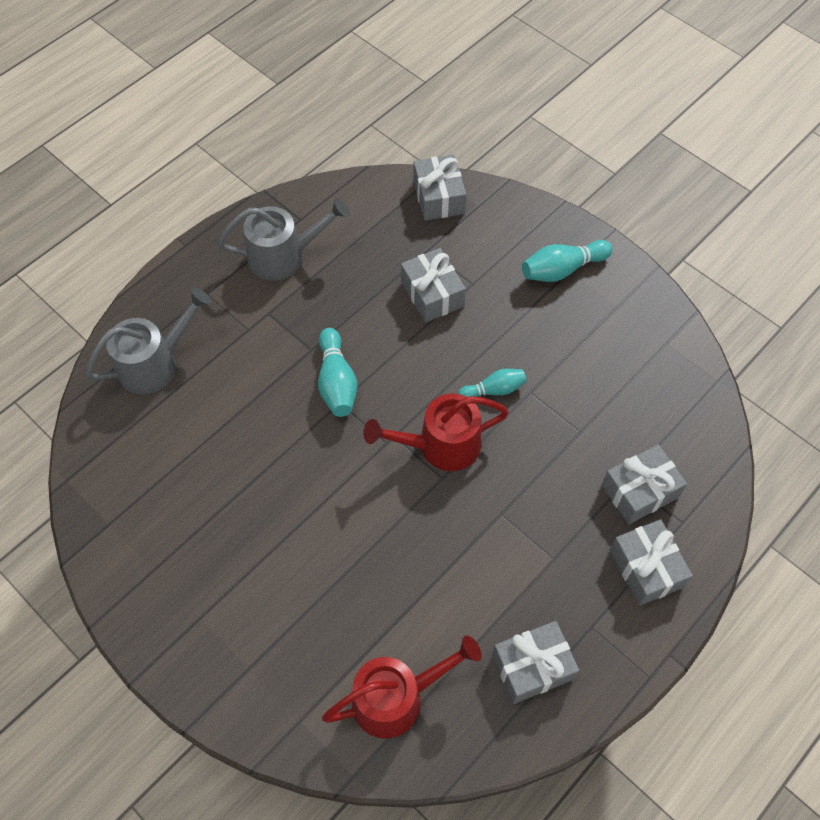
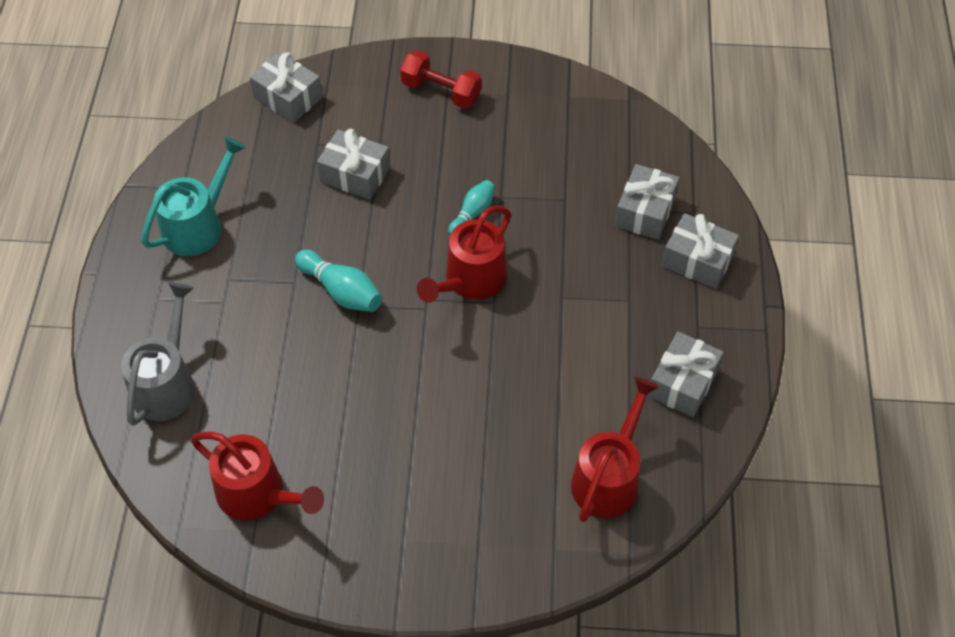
camera: 40 degrees left, 5 degrees down
(136, 498) = (258, 495): none -> red watering can
(284, 256) = (198, 225): grey watering can -> turquoise watering can
(562, 269) = (441, 91): turquoise bowling pin -> red dumbbell

